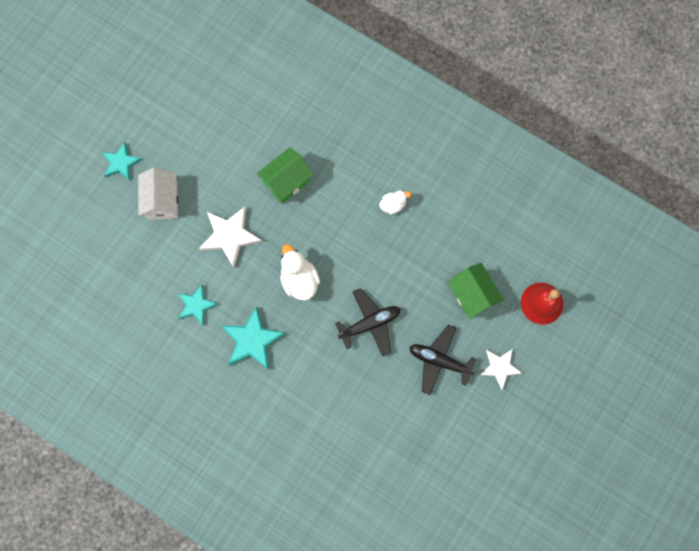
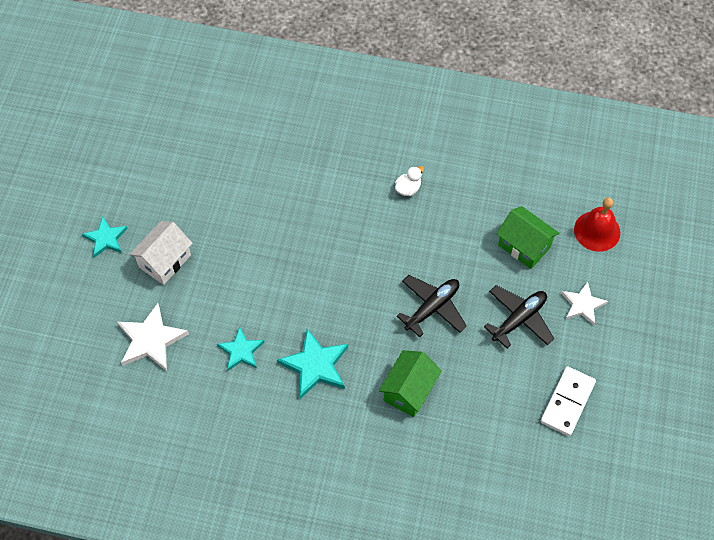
camera: 20 degrees left, 15 degrees down
(162, 201) = (165, 261): white house -> white house turned 60 degrees clockwise
(230, 236) = (250, 272): white star -> white star (151, 340)
(286, 181) = (289, 201): green house -> green house (409, 391)
(299, 279) = (341, 289): white duck -> none
(439, 360) = (519, 319): black plane -> black plane turned 135 degrees clockwise
(449, 450) = (567, 402): none -> white domino

